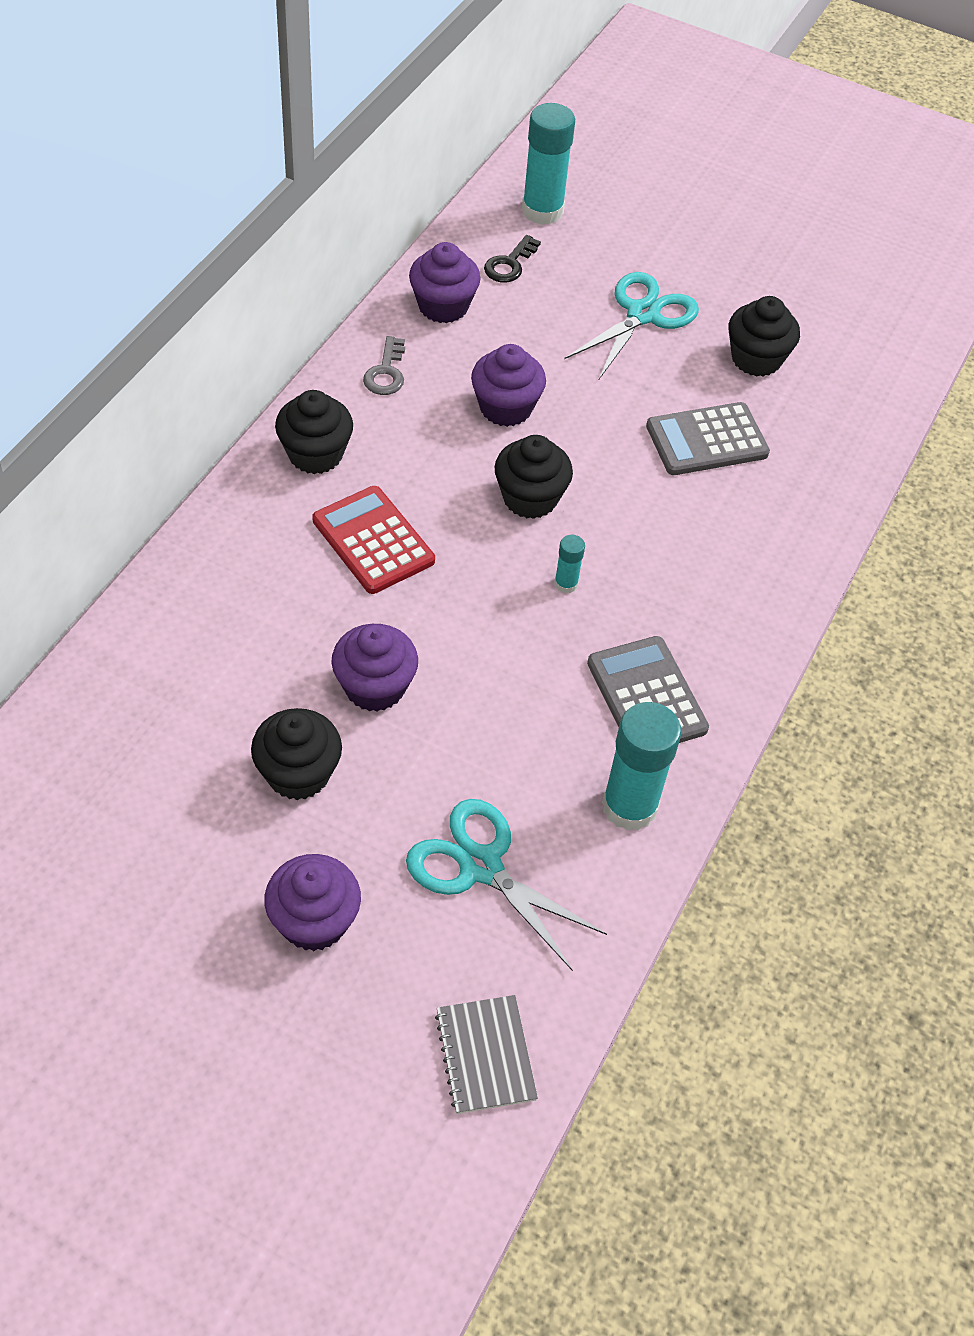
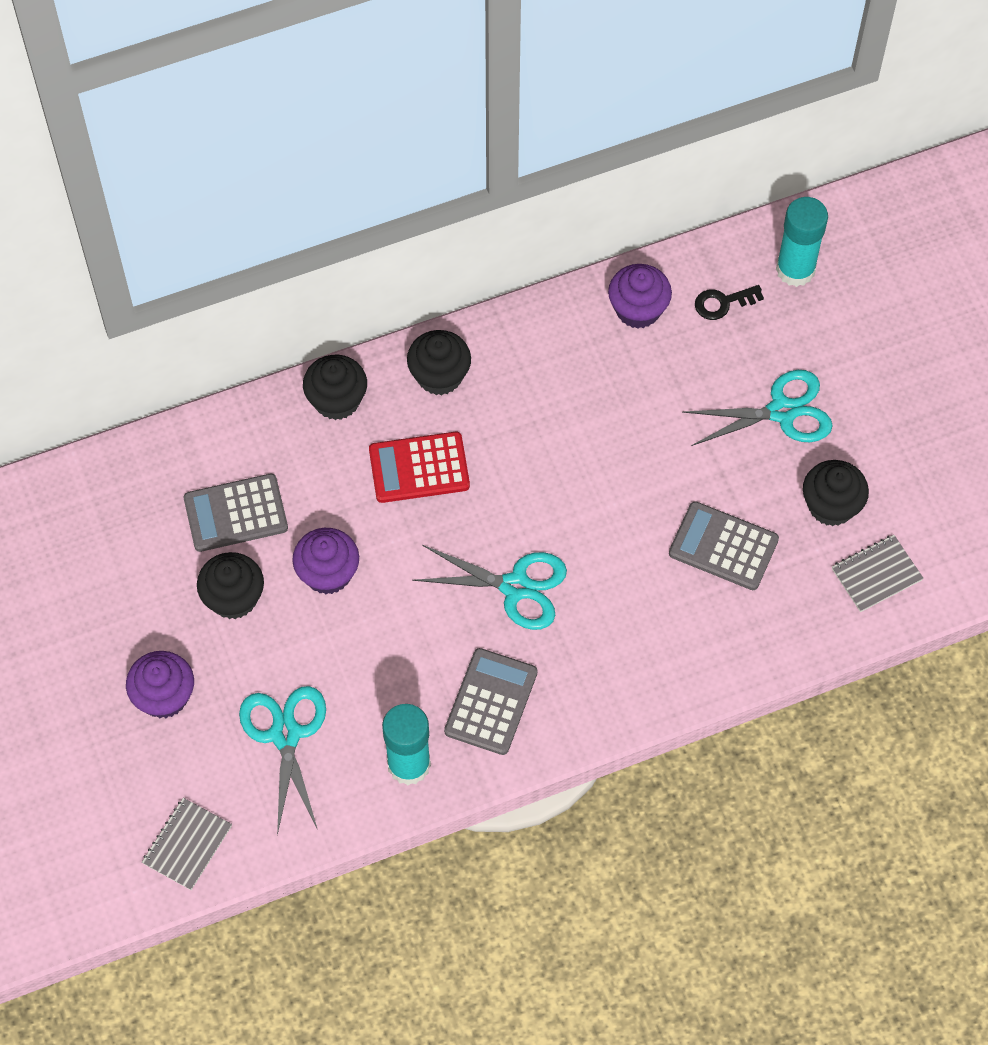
camera: 45 degrees right, 10 degrees up
(224, 693) = (236, 513): none -> grey calculator
(373, 541) = (419, 468): red calculator -> red calculator turned 105 degrees counterclockwise
(386, 372) = (546, 340): grey key -> none
(505, 408) = (603, 424): purple cupcake -> none
(530, 498) = (552, 507): black cupcake -> black cupcake (337, 400)
(566, 584) = (515, 587): turquoise glue stick -> turquoise scissors
(846, 387) = (876, 574): none -> grey notebook

